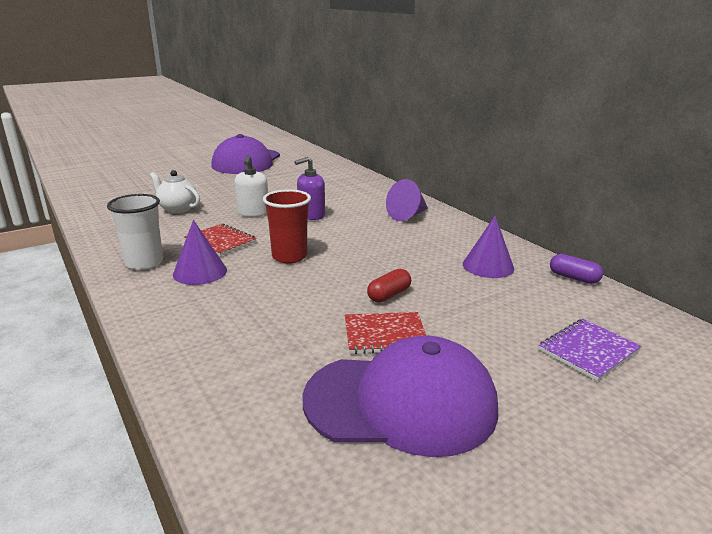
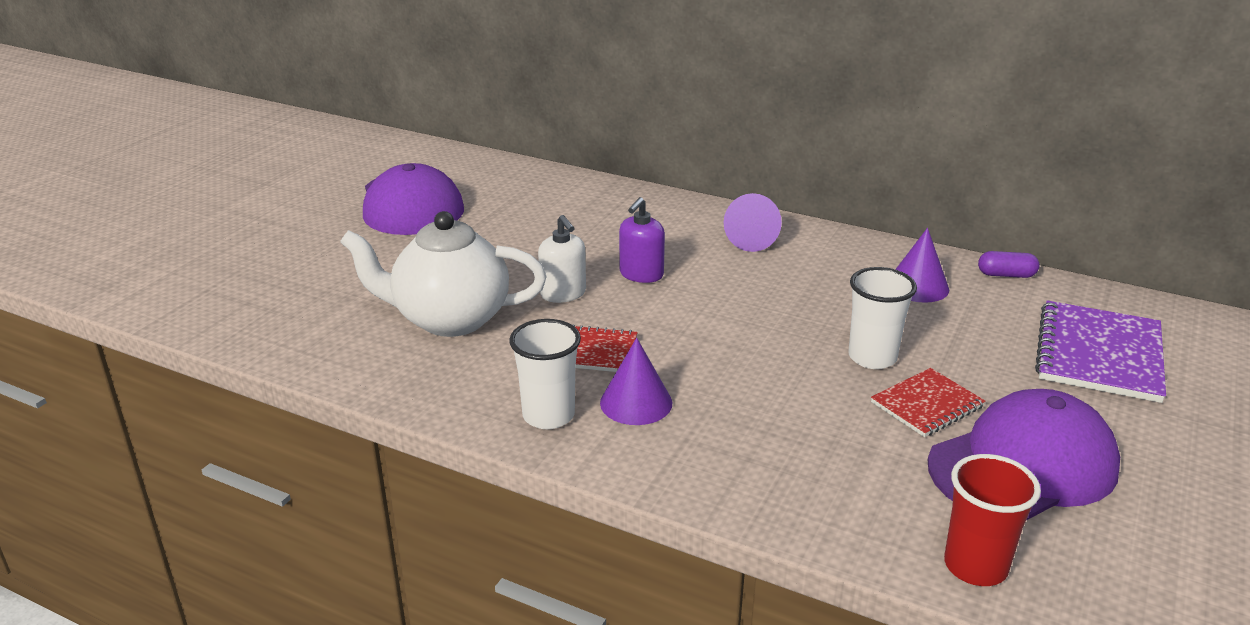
camera: 30 degrees left, 5 degrees up
(177, 209) = (449, 319): white teapot -> white teapot, size x1.88
(289, 256) = (705, 345): red cup -> red cup (975, 566)
(389, 295) = (872, 357): red capsule -> white cup
(588, 350) = (1099, 354): purple notebook -> purple notebook, size x1.69

